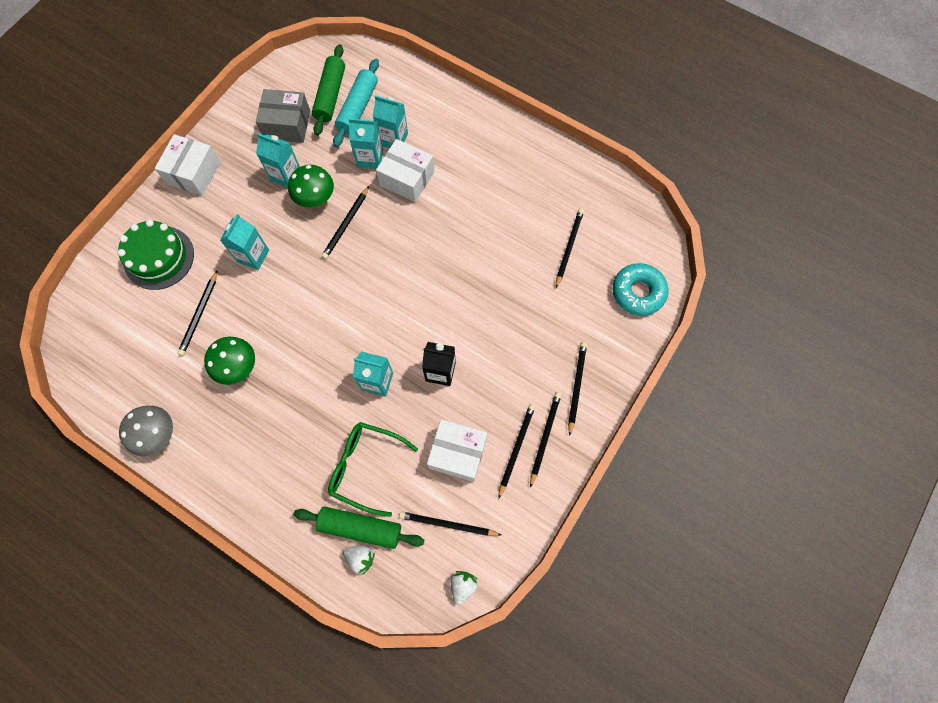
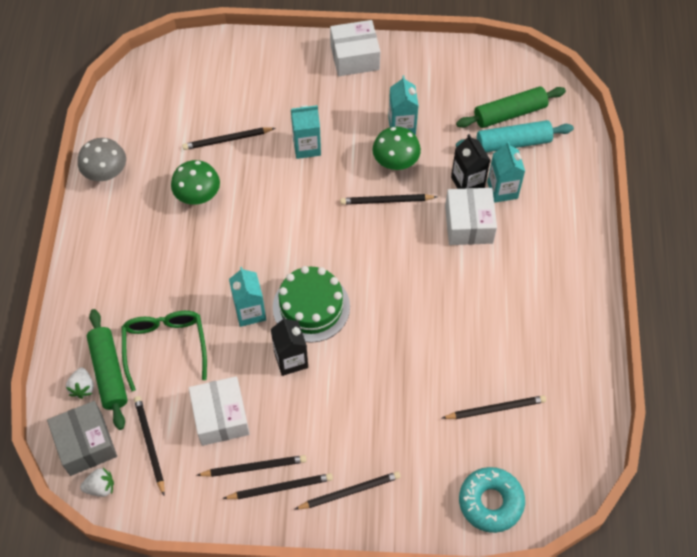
camera: 60 degrees right, 10 degrees down
(159, 257) = (259, 80): green cake -> green cake (311, 307)
(287, 125) = (453, 97): grey box -> grey box (86, 444)
(370, 158) = (467, 182): turquoise carton -> black carton

